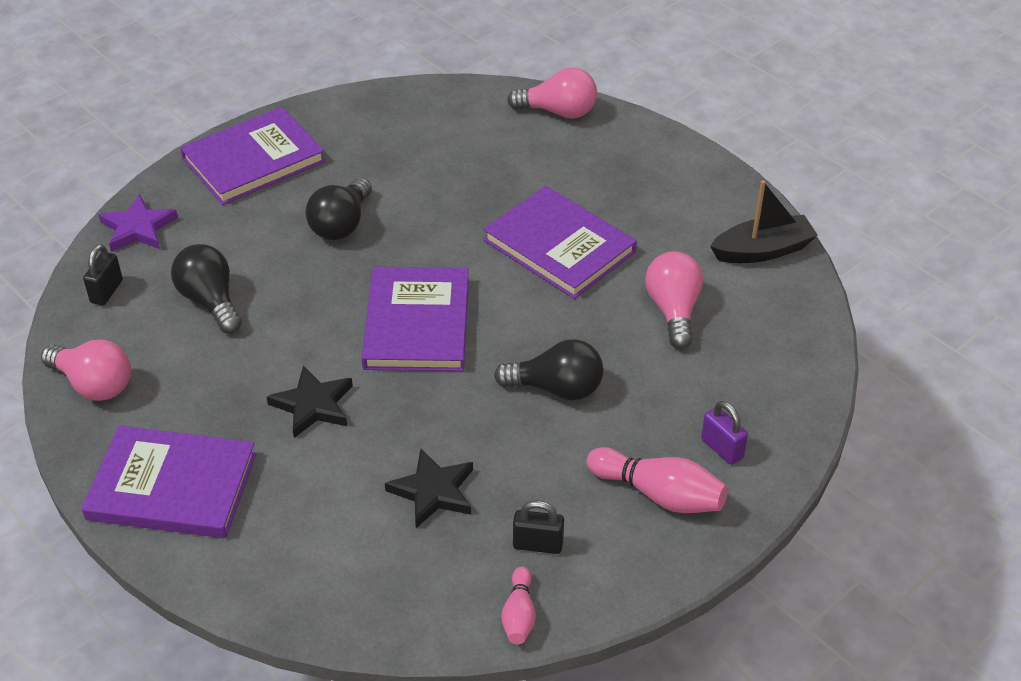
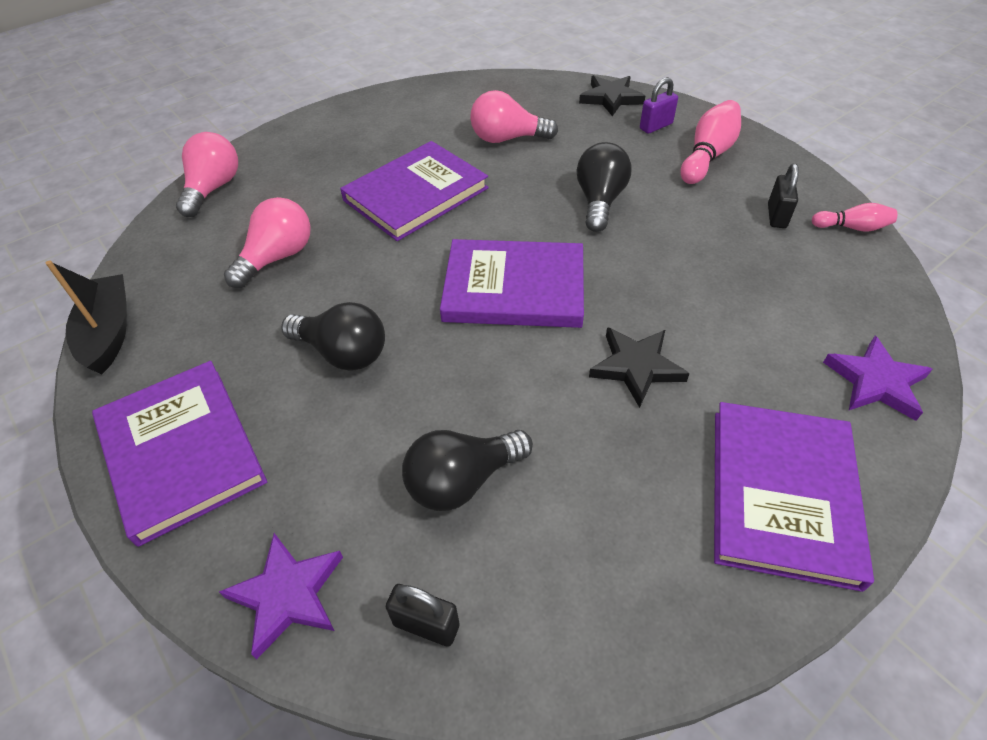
camera: 85 degrees left, 5 degrees up
(94, 384) = (621, 616): pink light bulb -> pink light bulb (277, 257)
(281, 579) = (876, 382): none -> purple star
(433, 491) = (735, 276): black star -> black star (611, 98)
(762, 250) = (442, 95): black boat -> black boat (109, 332)

